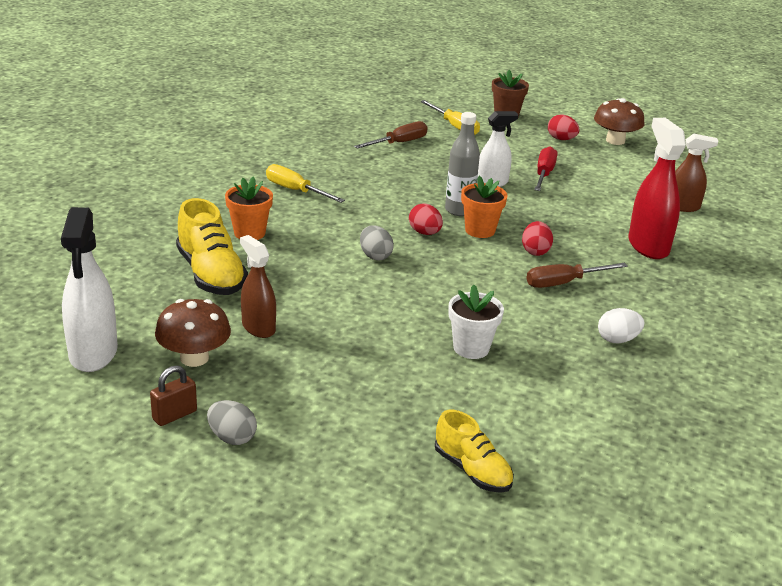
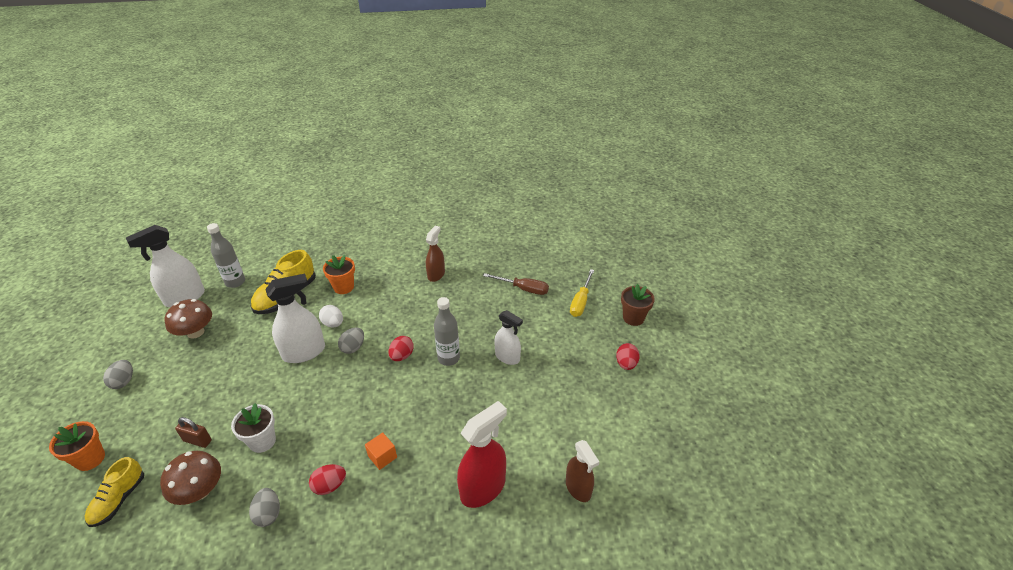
camera: 60 degrees right, 10 degrees up
(117, 304) = (235, 282): none -> grey bottle
(174, 415) = (138, 352): brown padlock -> brown padlock (197, 440)
(258, 327) = (238, 340): brown spray bottle -> brown spray bottle (436, 274)
(295, 191) = (411, 279): yellow screwdriver -> none
(344, 288) = (304, 352): none -> white spray bottle
(480, 230) = (427, 380): orange flower pot -> orange flower pot (90, 459)
(535, 251) = (419, 422): red egg -> red egg (330, 486)
(544, 174) = (551, 378): red screwdriver -> none
(564, 283) = (382, 456): brown screwdriver -> orange cube
(585, 366) = (268, 514): none -> grey egg
(615, 140) = (663, 397): brown mushroom -> brown mushroom (200, 490)
(617, 340) = (316, 520): white egg -> white egg (333, 324)

